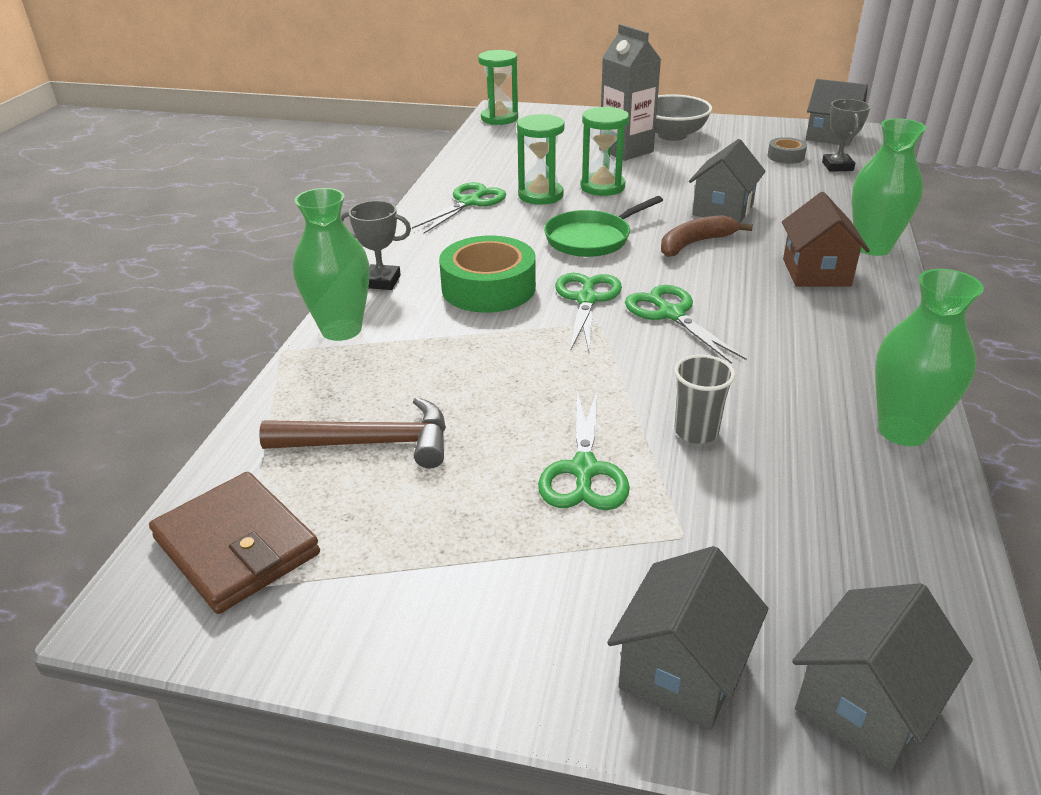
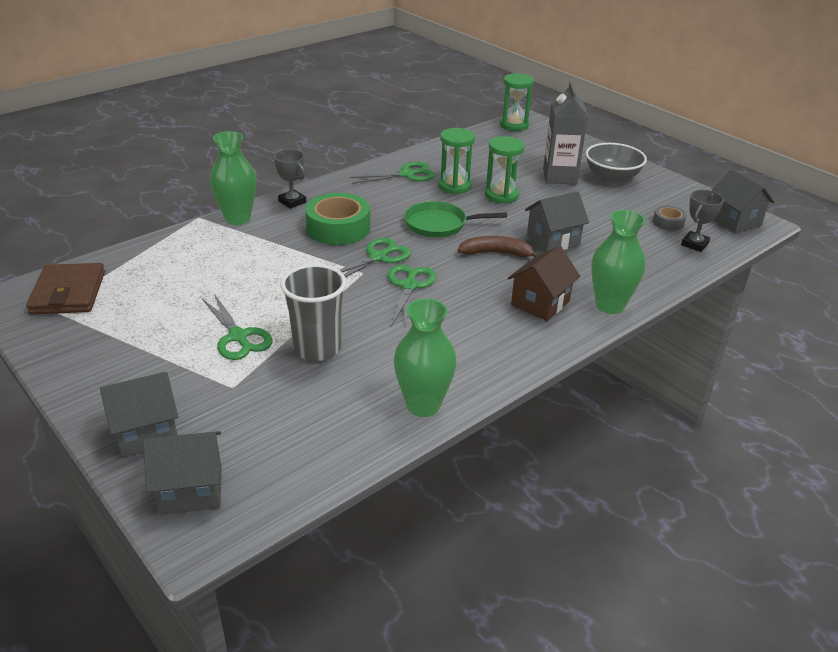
camera: 35 degrees right, 0 degrees up
(371, 443) = (172, 278): brown hammer -> none
(584, 470) = (238, 337): green scissors -> green scissors turned 75 degrees counterclockwise
(696, 432) = (317, 348): grey cup -> grey cup, size x1.67

